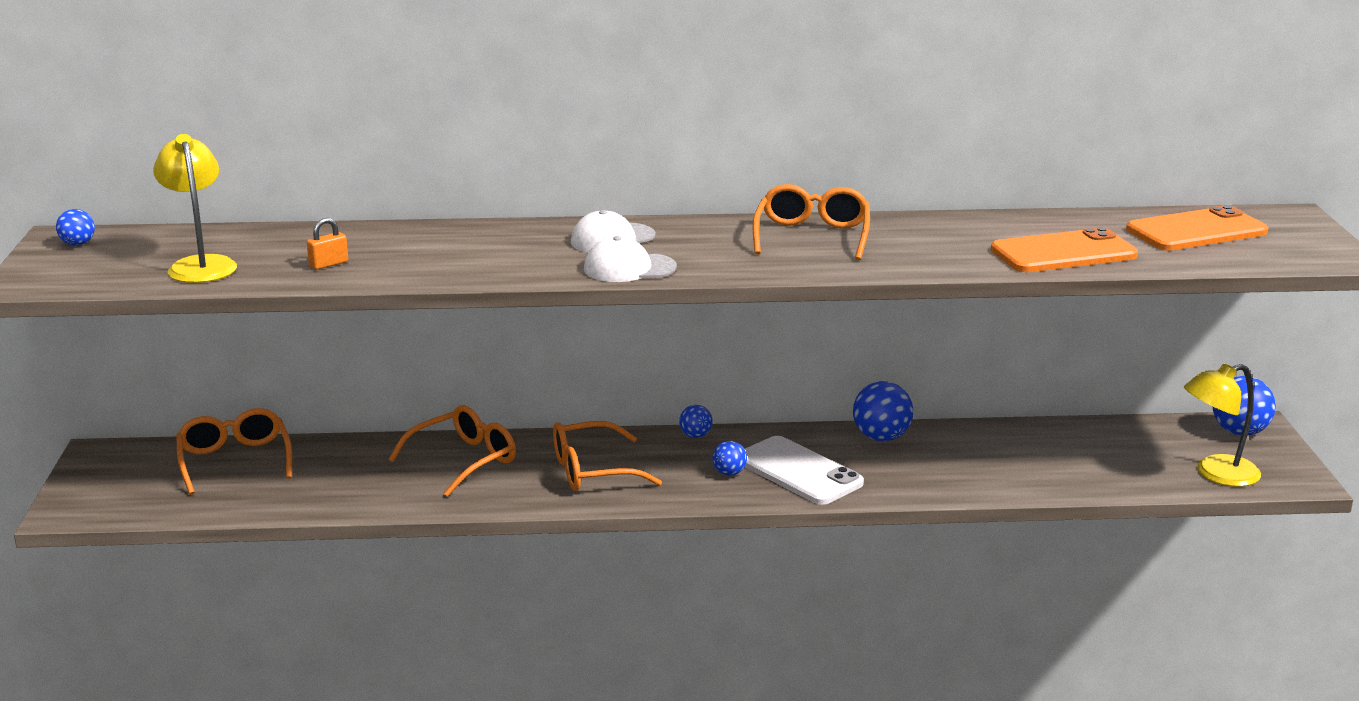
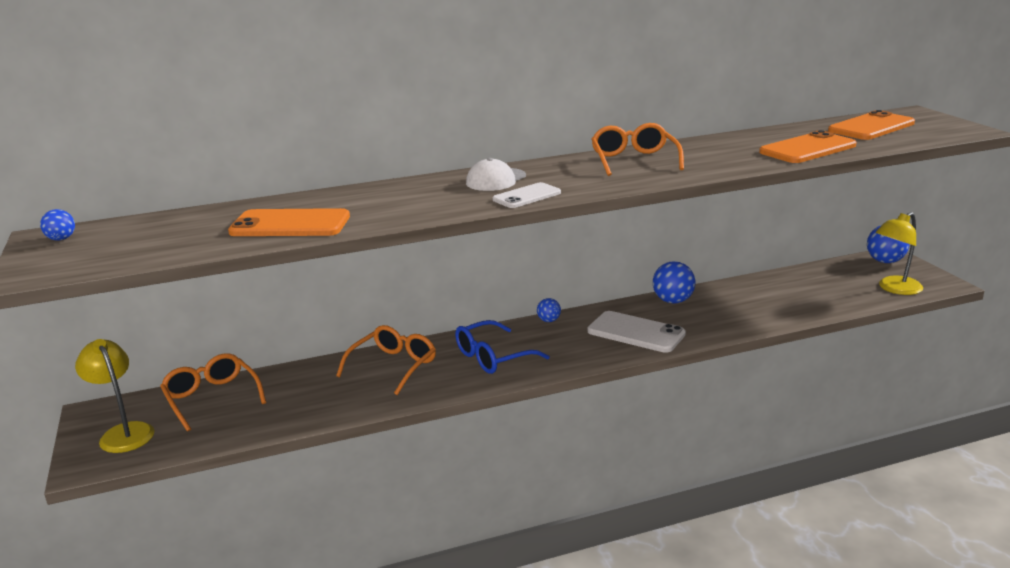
camera: 15 degrees left, 0 degrees up
(200, 265) = (181, 240): yellow lamp -> yellow lamp (123, 432)
(328, 264) = (290, 225): orange padlock -> orange phone
(593, 471) = (493, 357): orange glasses -> blue glasses
(629, 268) = (527, 196): white cap -> white phone
(729, 473) = (590, 342): blue ball -> none

